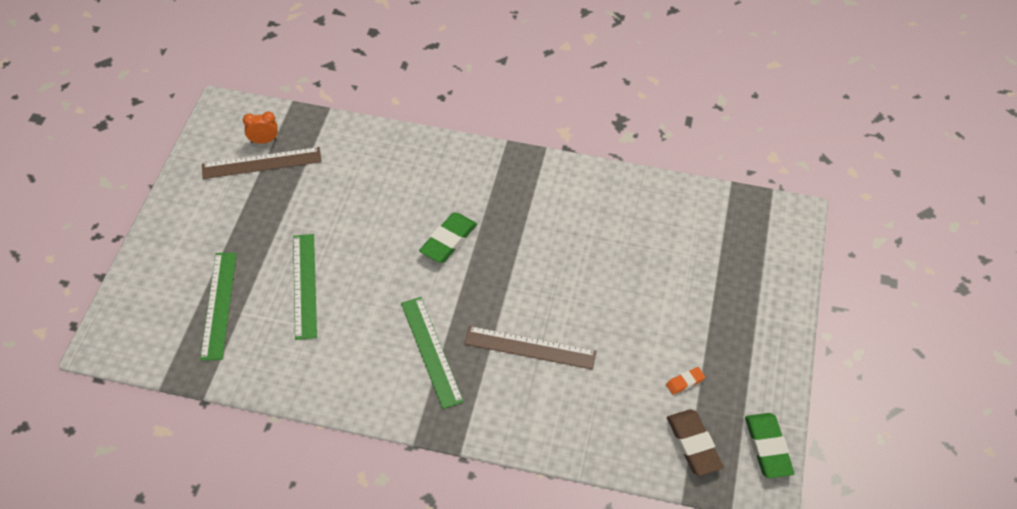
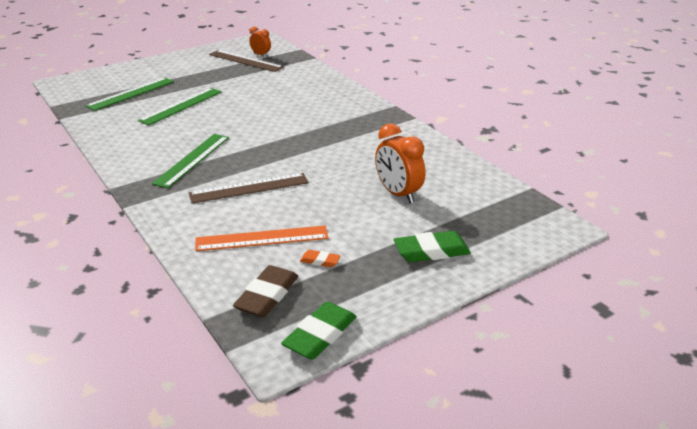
camera: 45 degrees right, 20 degrees down
(448, 240) = (286, 125): green eraser -> green eraser (431, 251)
(530, 347) = (249, 188): brown ruler -> brown ruler turned 75 degrees counterclockwise
(616, 394) = (262, 238): none -> orange ruler
(650, 263) = (398, 194): none -> orange clock

